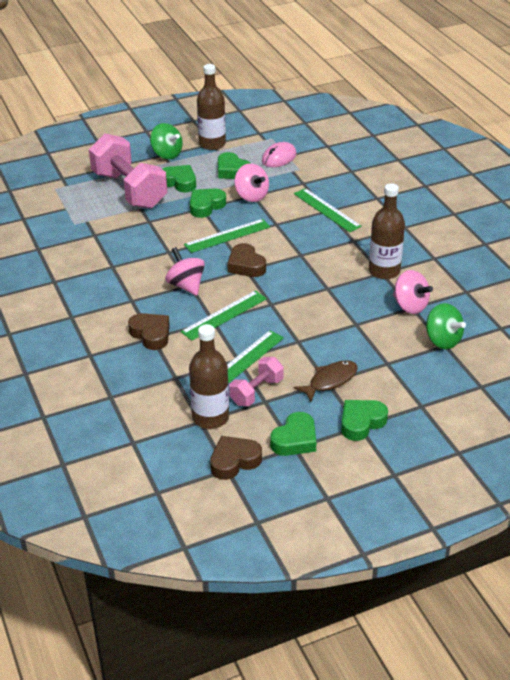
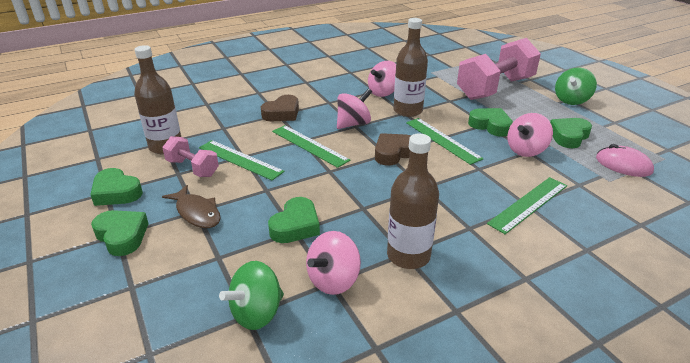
camera: 85 degrees right, 5 degrees down
(118, 261) = (383, 92): none -> pink spinning top
(179, 182) = (525, 110): green heart -> green heart (296, 226)
(212, 144) = (614, 122): brown bottle -> brown bottle (408, 111)
(234, 461) = (105, 161): brown heart -> none

